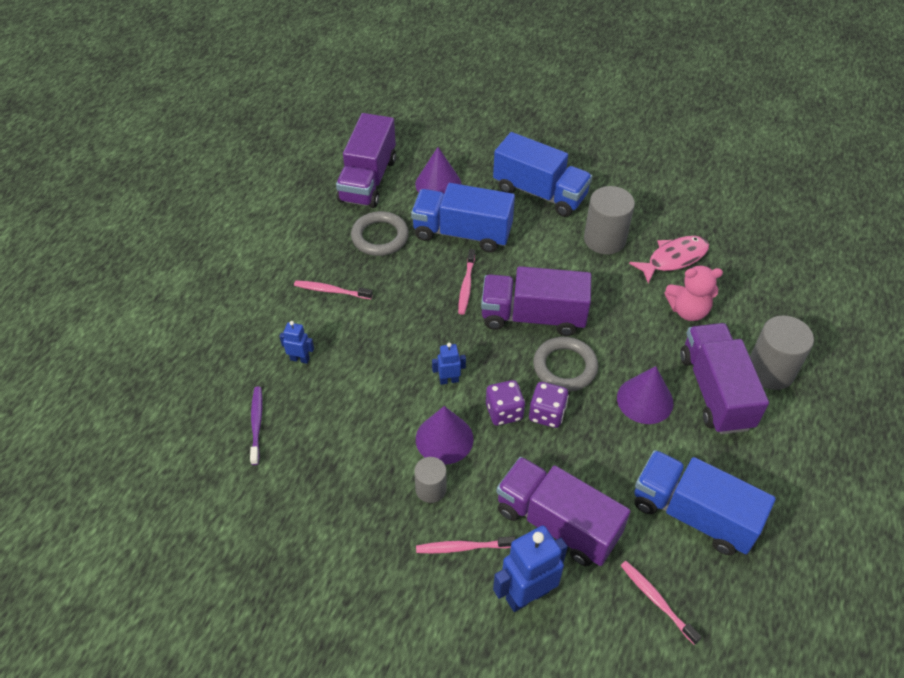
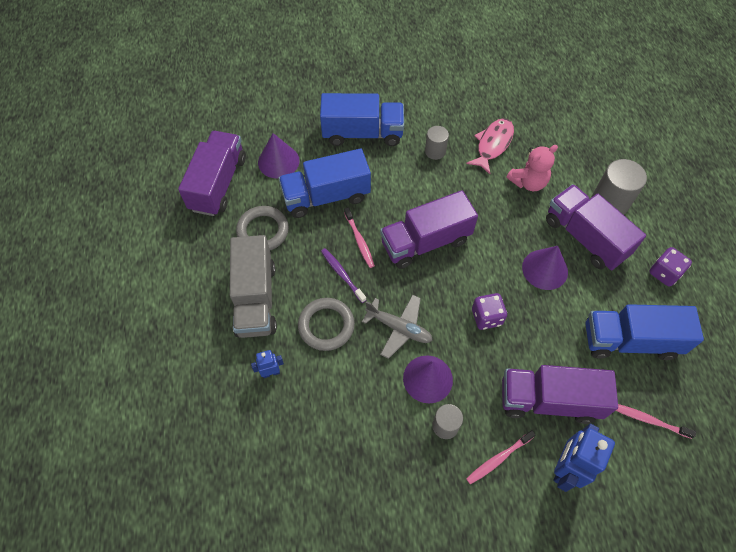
camera: 30 degrees left, 10 degrees up
(256, 424) = (275, 449): purple toothbrush -> purple toothbrush (342, 275)
(331, 291) = (256, 299): pink toothbrush -> grey truck
(368, 180) = (218, 184): purple truck -> purple truck turned 150 degrees counterclockwise
(449, 380) = (399, 328): blue robot -> grey plane
(504, 412) = (456, 332): purple dice -> purple dice (664, 273)
(565, 367) = (474, 272): grey ring -> grey ring (326, 326)
(604, 239) = (435, 151): grey cylinder -> grey cylinder, size x0.59

